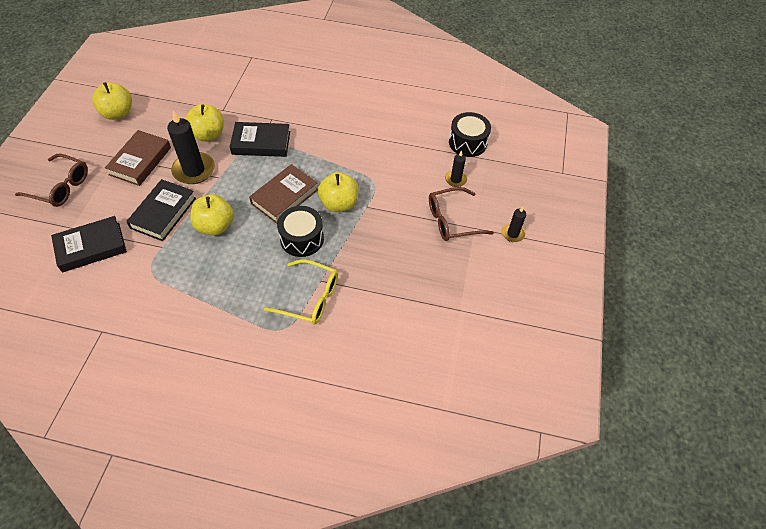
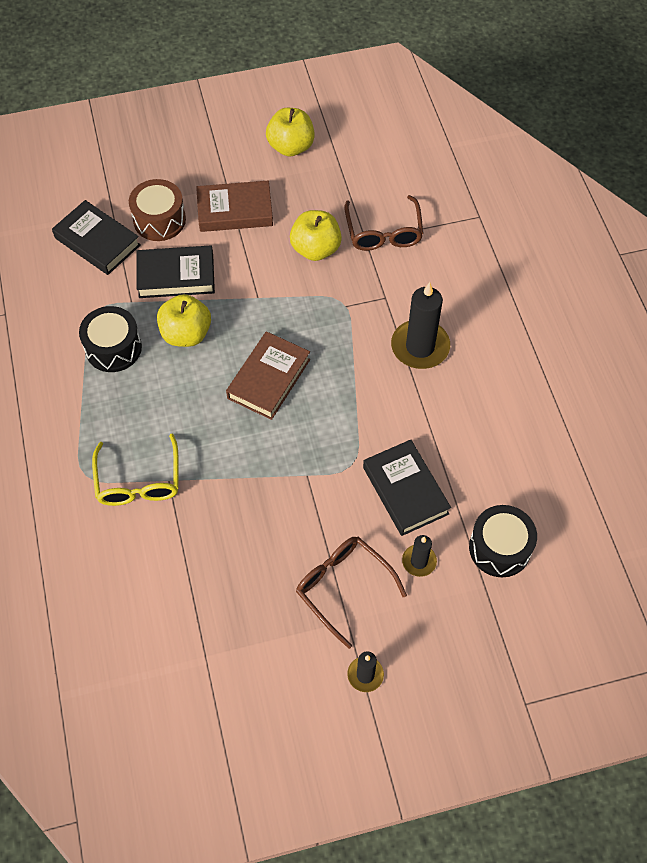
camera: 65 degrees right, 5 degrees up
(61, 187) = (157, 166): brown glasses -> brown glasses (383, 232)
(108, 204) = (159, 220): none -> brown drum
(194, 170) = (253, 267): black candle -> black candle (420, 347)
(261, 143) = (338, 309): black book -> black book (405, 490)
(284, 197) = (269, 379): brown book -> brown book turned 75 degrees counterclockwise
(302, 238) = (217, 430): black drum -> black drum (113, 348)
(339, 203) = (293, 442): yellow apple -> none

